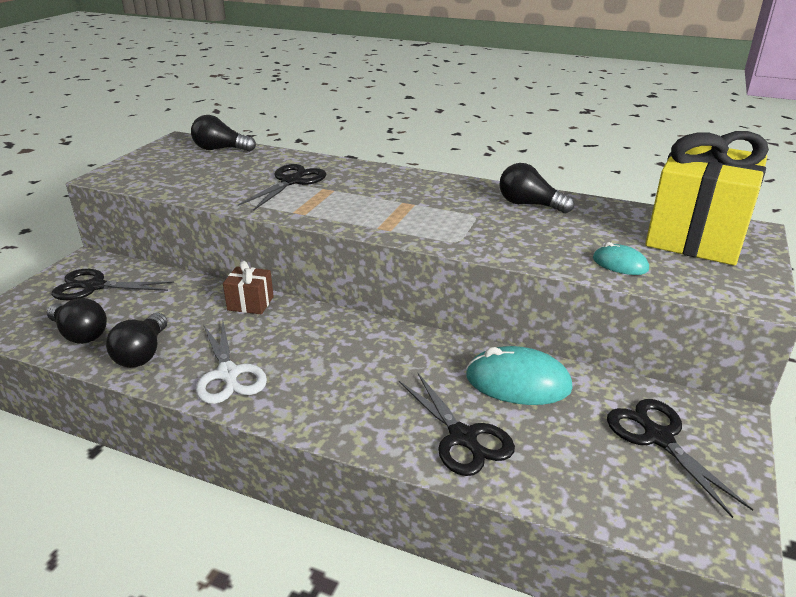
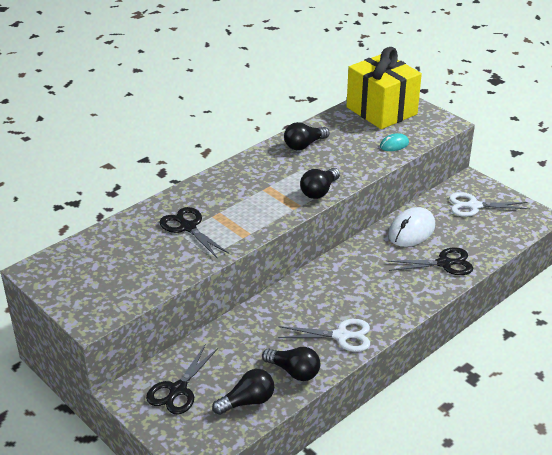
camera: 65 degrees left, 5 degrees up
(221, 149) = (83, 250): black light bulb -> black light bulb (319, 191)
(250, 303) = (262, 311): brown gift -> none
(518, 382) = (411, 230): turquoise mouse -> white mouse
(658, 438) = (474, 206): black scissors -> white scissors

